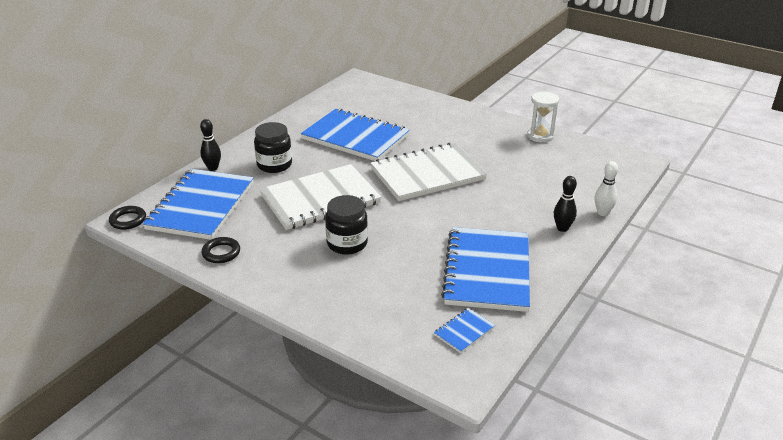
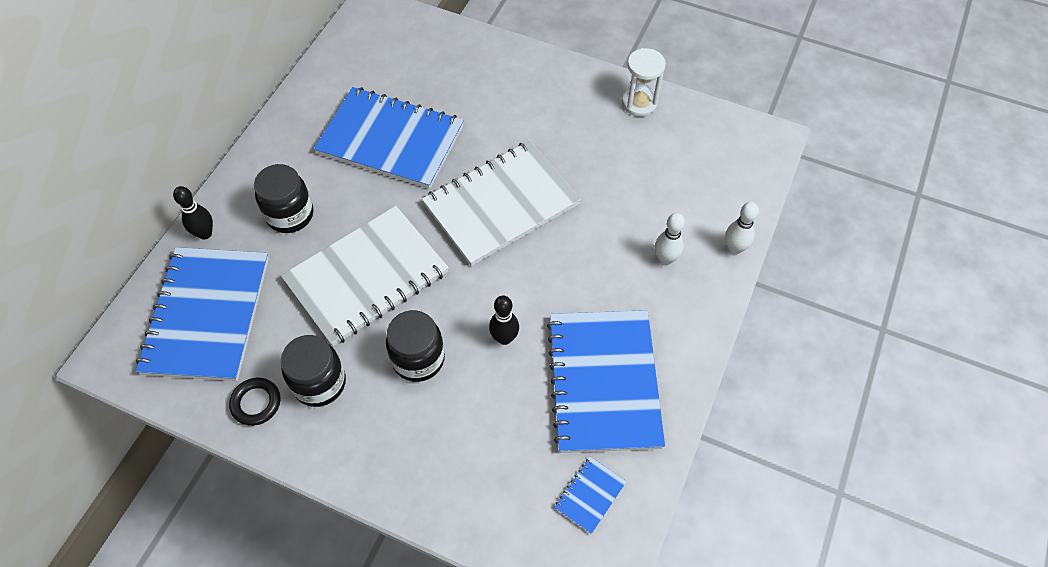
camera: 10 degrees left, 25 degrees up
(128, 220) = (113, 359): black ring -> none
(270, 248) = (319, 383): none -> black jar
(547, 213) = (665, 259): none -> white bowling pin
(562, 228) = (687, 286): black bowling pin -> black bowling pin (504, 338)

